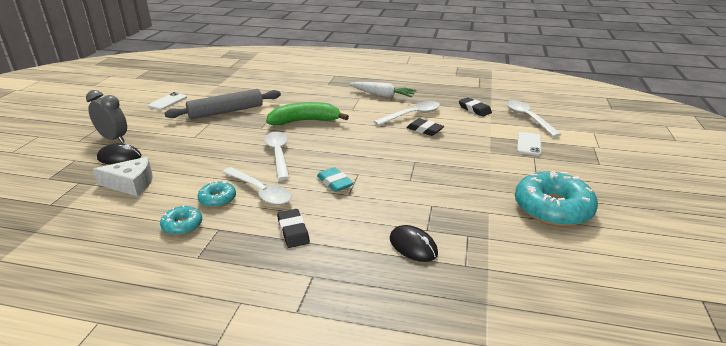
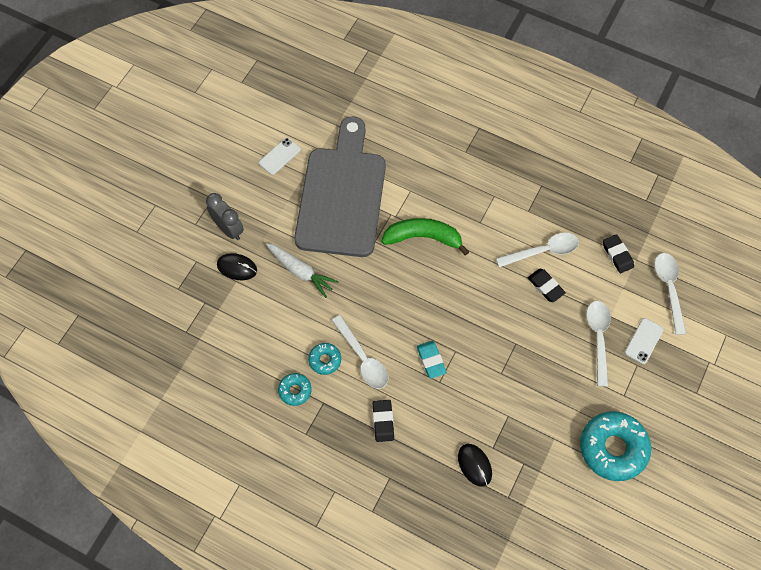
camera: 15 degrees right, 35 degrees up
(131, 184) = (250, 317): white cheese -> none
(226, 111) = (342, 195): grey rolling pin -> grey cutting board
(278, 154) = (386, 298): white spoon -> white spoon (598, 338)
(382, 95) = (523, 196): white carrot -> white carrot (301, 272)

